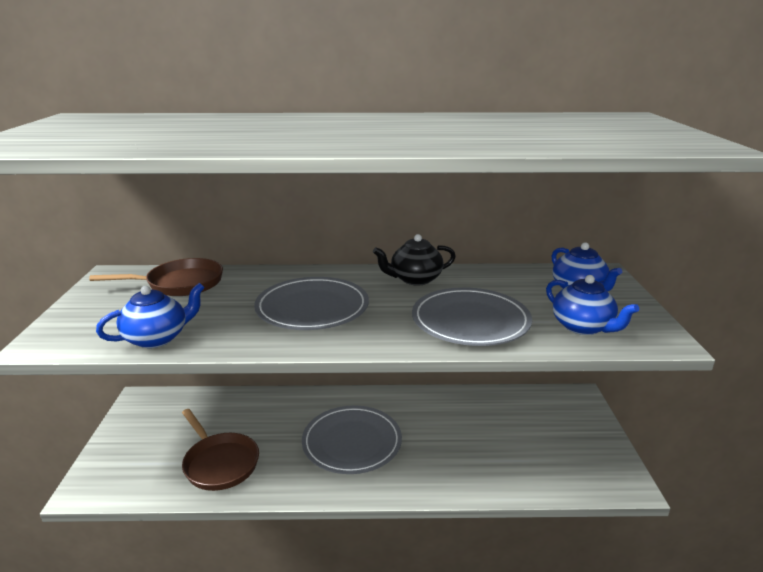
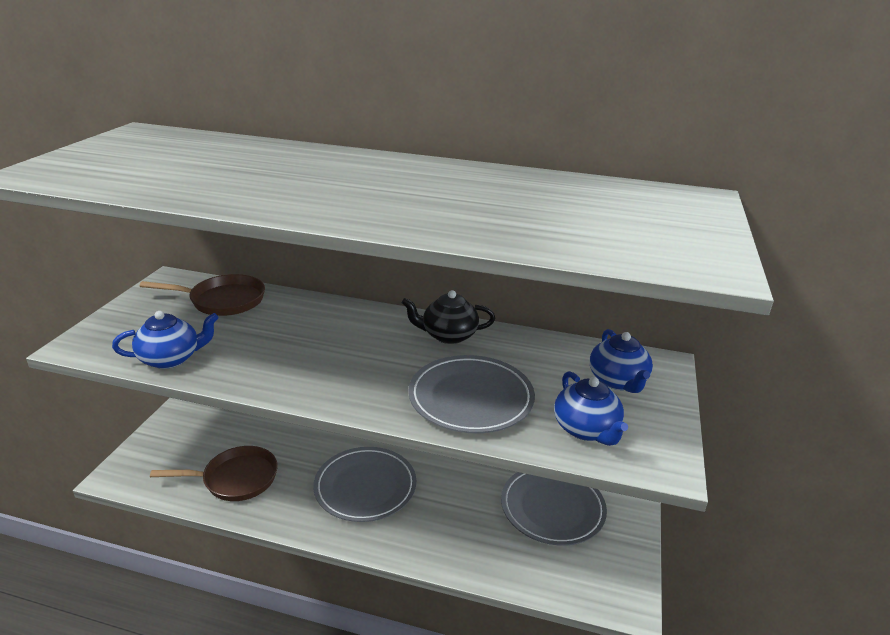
camera: 15 degrees right, 5 degrees up
(219, 463) = (236, 479): brown pan -> brown pan turned 75 degrees counterclockwise
(312, 308) = (326, 352): grey plate -> grey plate (552, 508)

